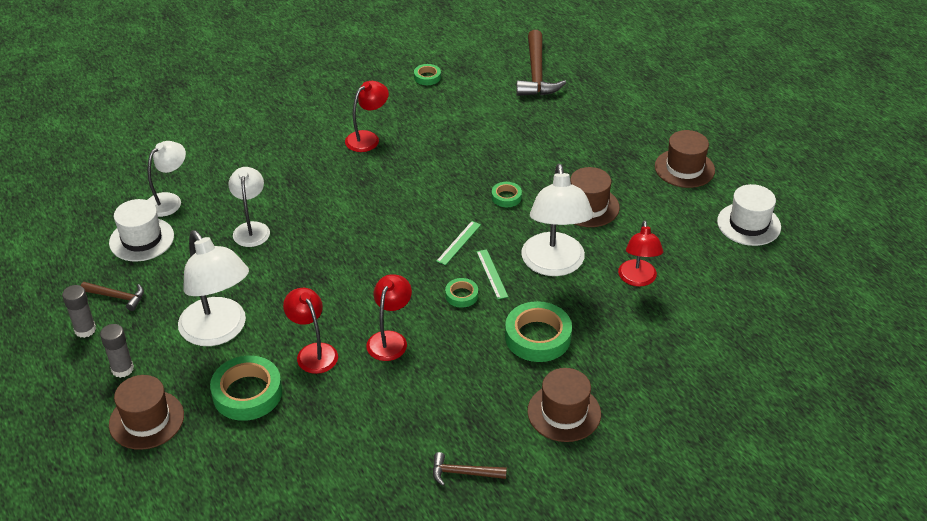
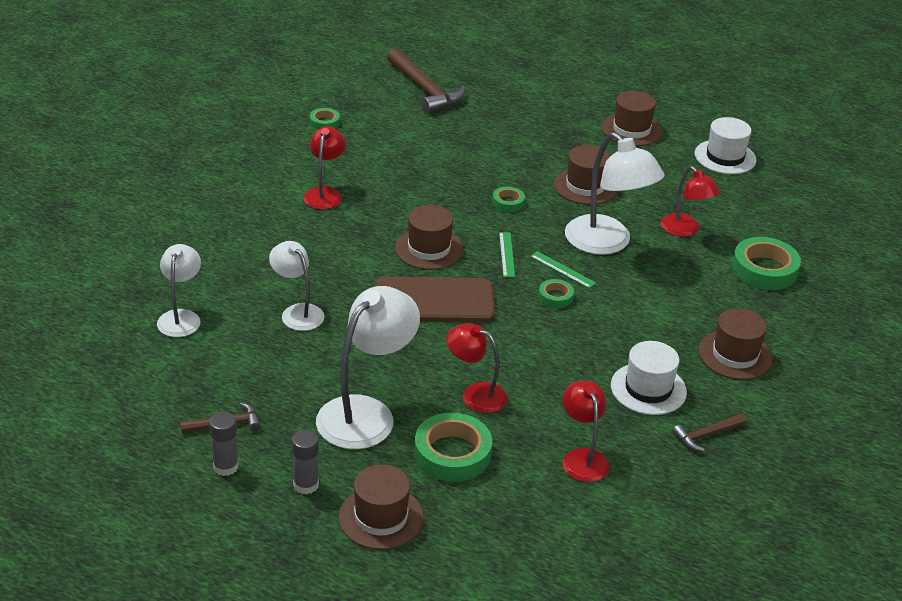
camera: 35 degrees left, 5 degrees down
(141, 239) = (192, 363): white hat -> white hat (648, 389)
(219, 331) = (366, 413): white lamp -> white lamp turned 75 degrees counterclockwise
(361, 260) = (434, 301): none -> brown phone
(390, 339) = (532, 356): red lamp -> red lamp (582, 458)
(401, 214) = (429, 249): none -> brown hat
(537, 337) = (653, 305): green tape -> green tape (764, 269)

